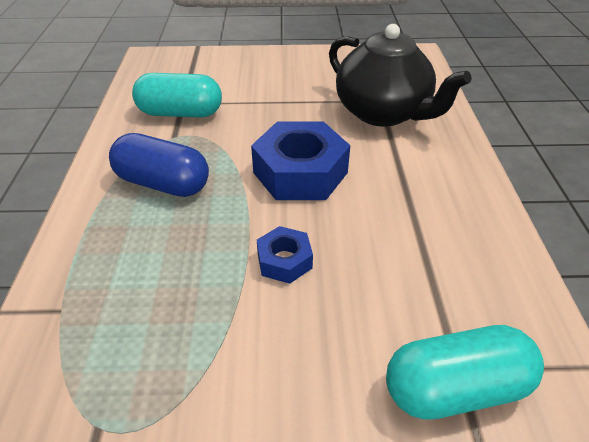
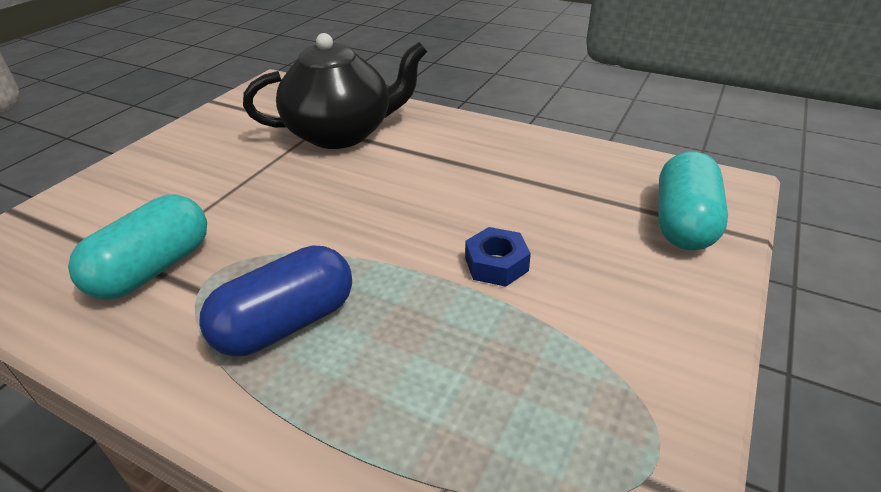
camera: 60 degrees left, 5 degrees down
(300, 172) = (377, 212): blue nut -> none

